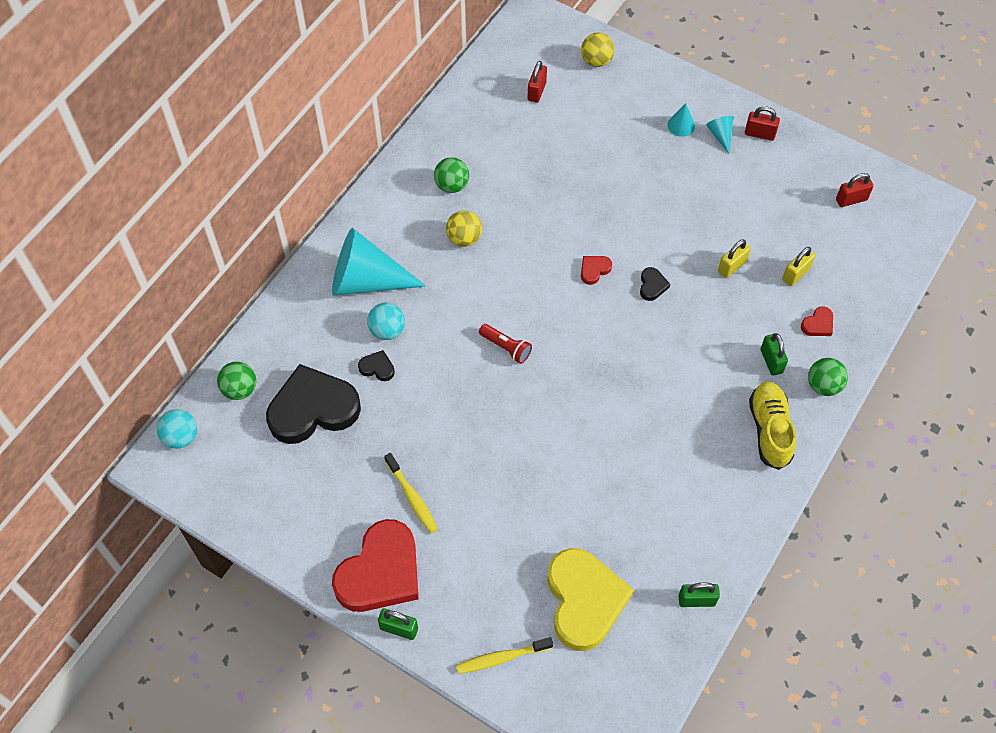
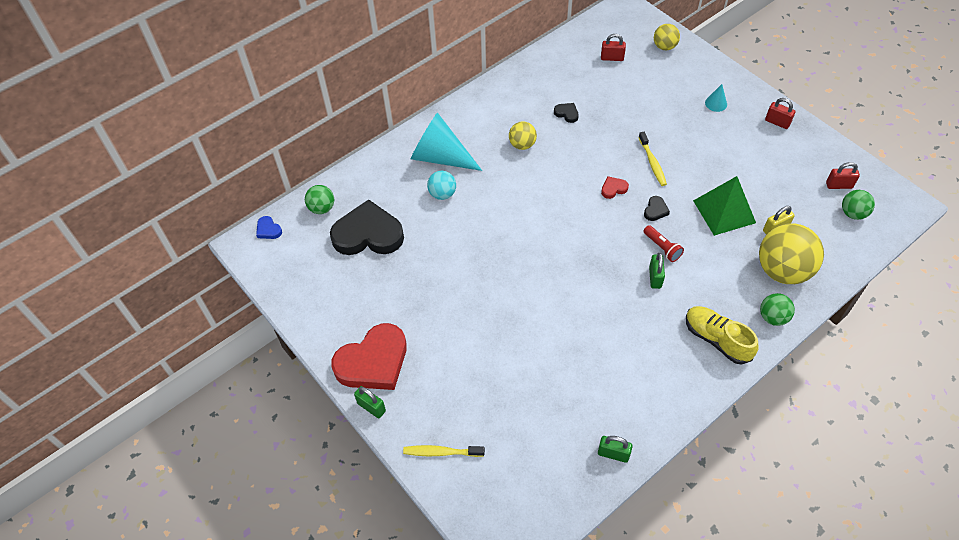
camera: 20 degrees right, 5 degrees down
(181, 437) = (268, 230): turquoise ball -> blue heart
(377, 367) = (425, 217): black heart -> black heart (567, 113)
(412, 497) = (417, 315): yellow toothbrush -> yellow toothbrush (652, 163)
(452, 185) = (526, 107): green ball -> green ball (853, 213)
(506, 347) = (526, 227): red flashlight -> red flashlight (662, 248)
(536, 91) = (612, 58): red padlock -> red padlock turned 60 degrees clockwise
(584, 601) = (522, 428): yellow heart -> none
(720, 135) = (745, 117): turquoise cone -> none
(732, 266) = (724, 211): yellow padlock -> green pyramid
(769, 430) = (717, 339): yellow shoe -> yellow shoe turned 60 degrees counterclockwise
(771, 361) = (734, 288): green padlock -> green padlock (655, 277)
(818, 324) = (782, 270): red heart -> yellow ball

